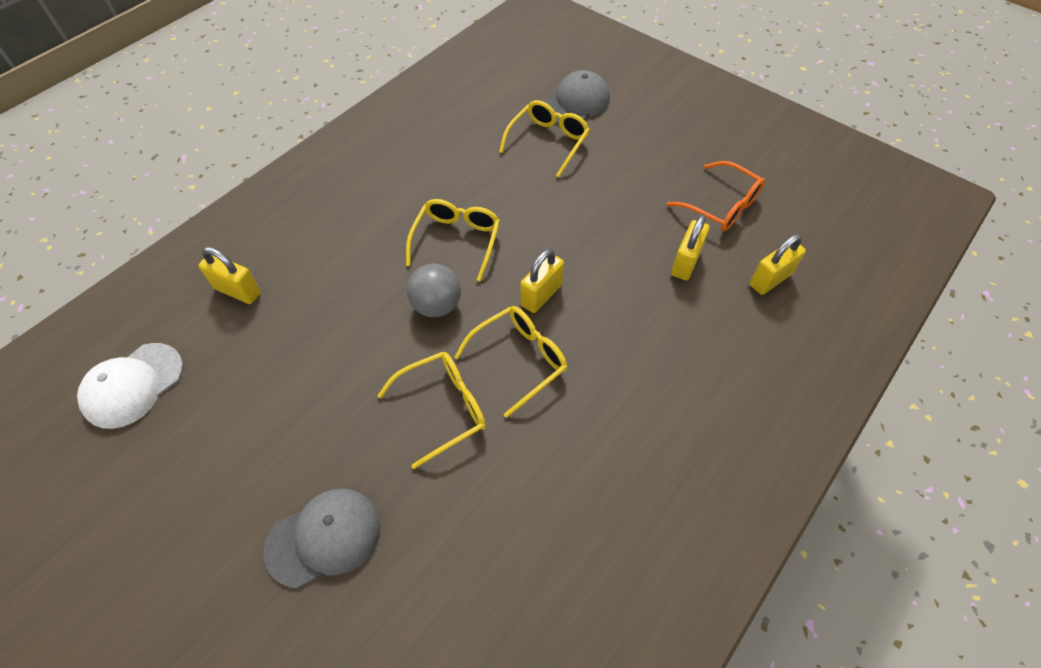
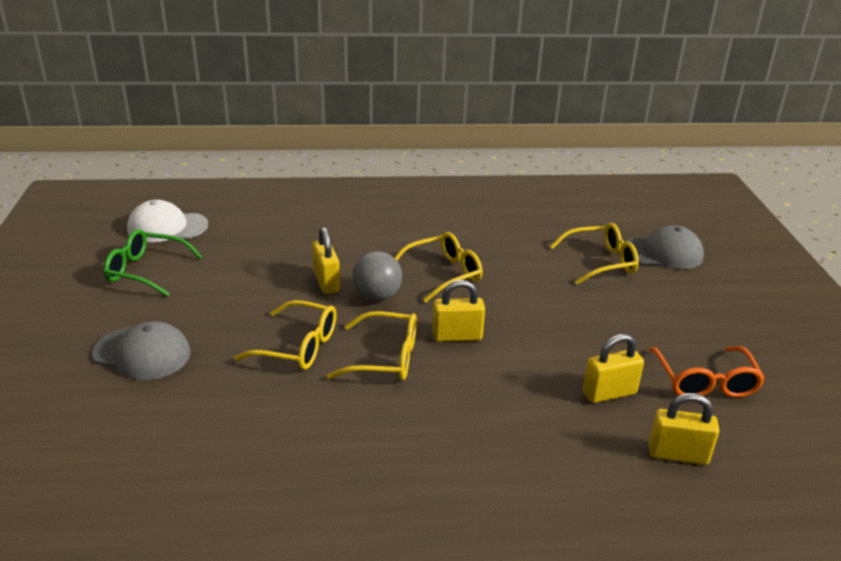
camera: 45 degrees right, 25 degrees down
(190, 452) = (146, 271): none -> green glasses
(238, 291) = (277, 220): yellow padlock -> yellow padlock (326, 282)

